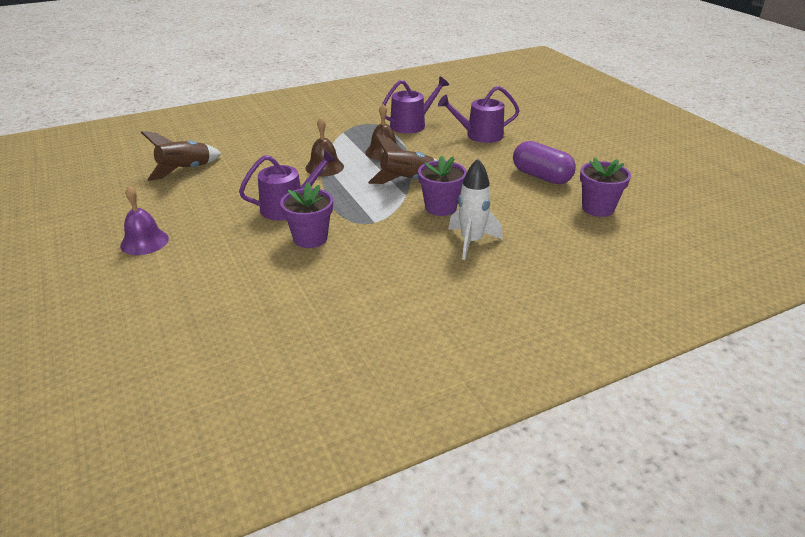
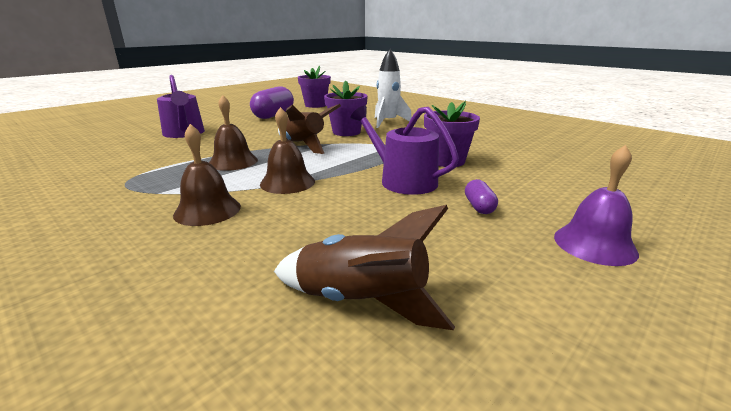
camera: 110 degrees left, 10 degrees down
(221, 222) = (479, 207): none -> purple capsule
(304, 144) = (207, 210): none -> brown bell
(411, 124) = (141, 160): purple watering can -> none

